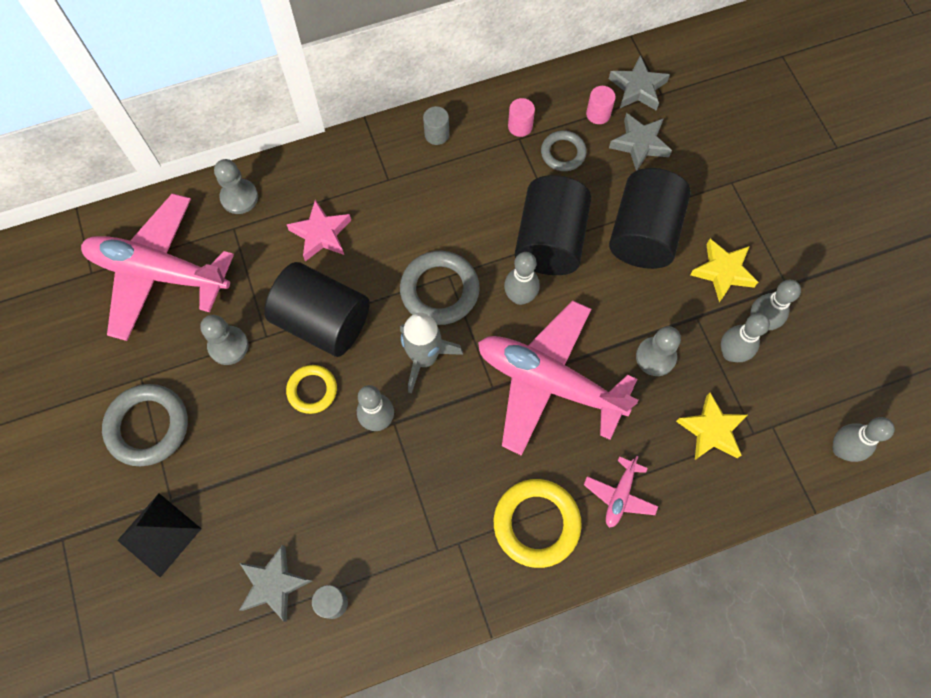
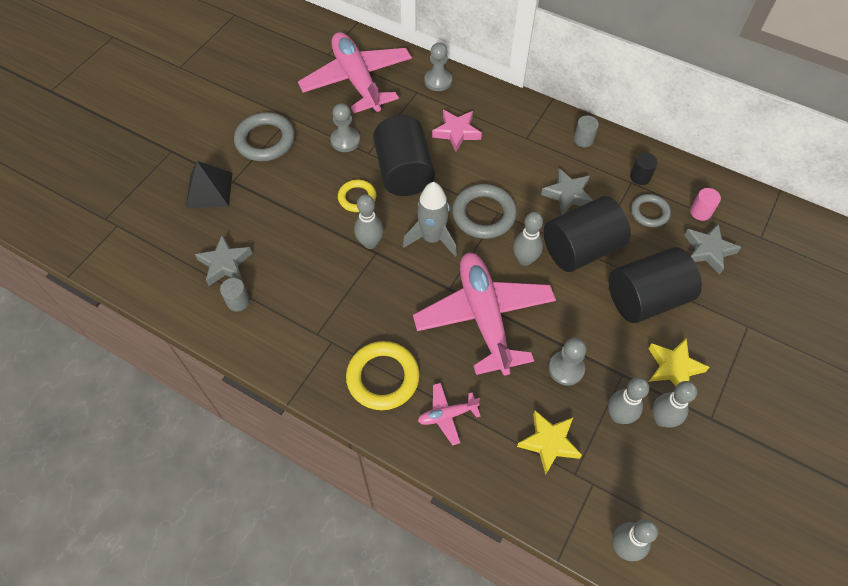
camera: 50 degrees right, 10 degrees down
(520, 126) = (640, 177): pink cylinder -> black cylinder
(637, 88) = (747, 220): grey star -> grey star (567, 194)

